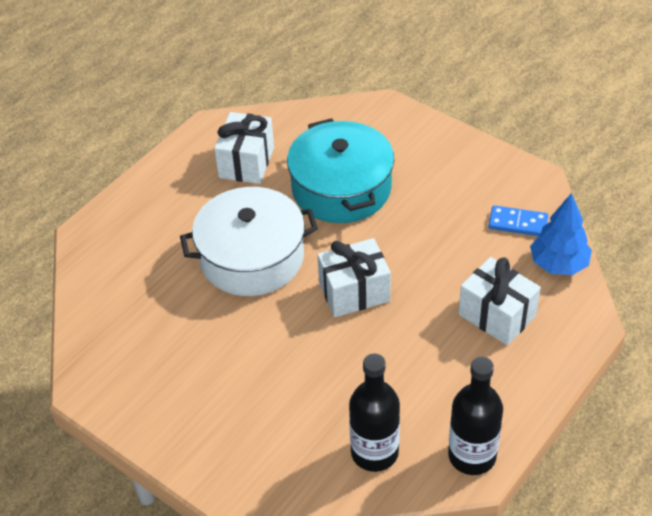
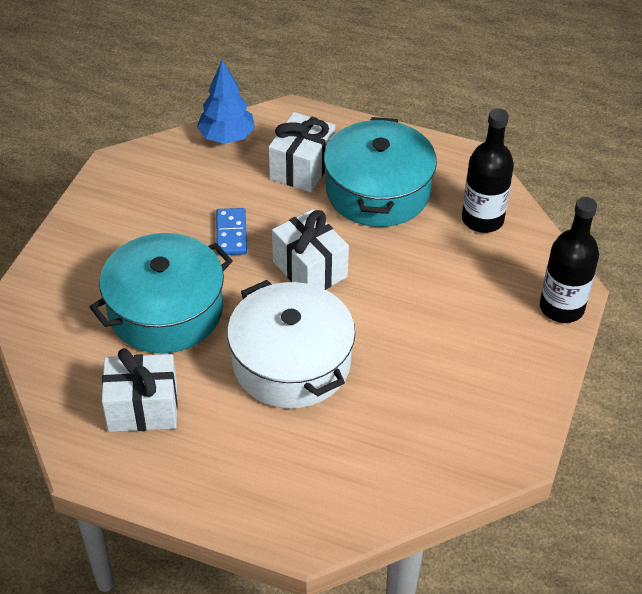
camera: 110 degrees left, 0 degrees up
(444, 370) = (378, 191): none -> turquoise pot
(472, 456) = (456, 162): black bottle -> black bottle (561, 308)
(518, 223) = (181, 169): blue domino -> blue domino (231, 234)

